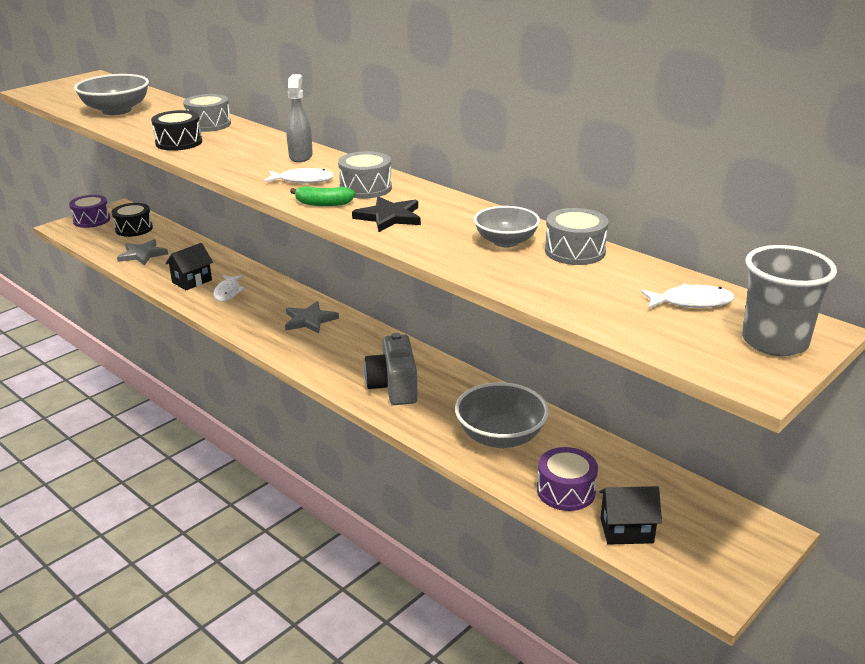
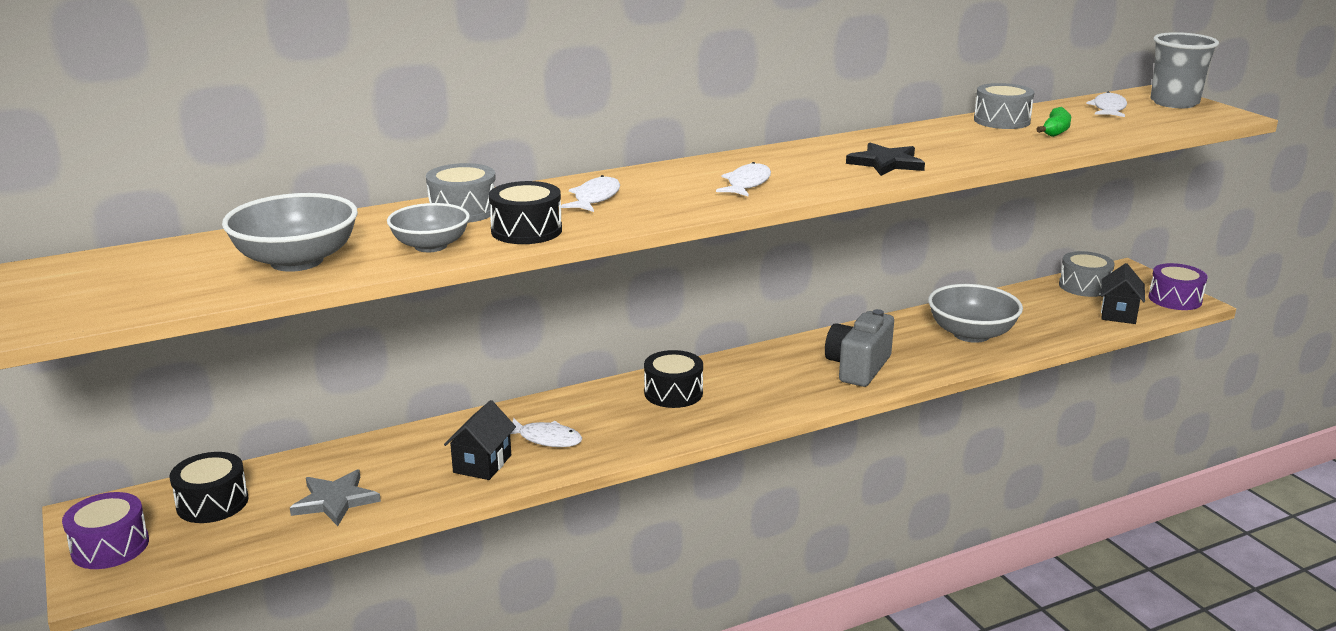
camera: 70 degrees left, 5 degrees down
(192, 281) = (482, 464): black house -> black house turned 45 degrees clockwise
(247, 147) = (595, 198): none -> white fish
(301, 156) = (660, 178): grey spray bottle -> none
(309, 320) = (673, 393): grey star -> black drum
(323, 204) = (829, 182): green banana -> green banana (1055, 130)
(366, 188) = (795, 163): grey drum -> grey drum (1084, 286)
(394, 387) = (858, 367): grey camera -> grey camera turned 105 degrees clockwise
(506, 241) = (970, 135): grey bowl -> grey bowl (431, 246)
(566, 491) = (1062, 324): purple drum -> purple drum (1175, 299)

